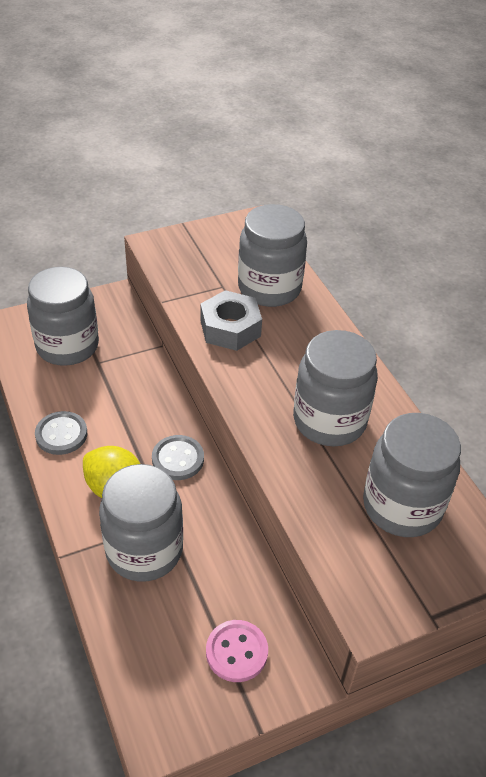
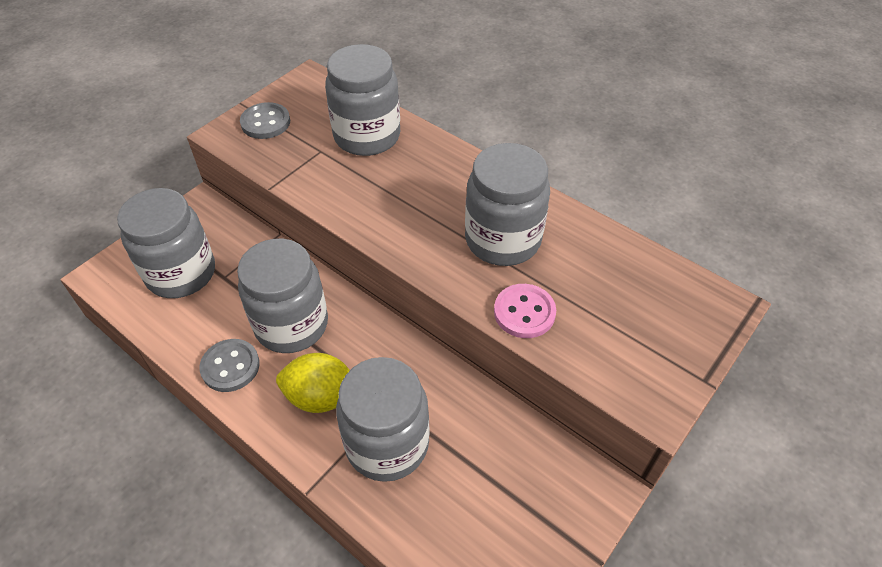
camera: 25 degrees left, 5 degrees up
(178, 459) = (364, 339): grey button -> grey button (265, 122)
(230, 328) = (354, 189): grey nut -> none
(236, 652) = (534, 498): pink button -> pink button (524, 312)
(402, 506) = (615, 291): grey jar -> grey jar (291, 325)

